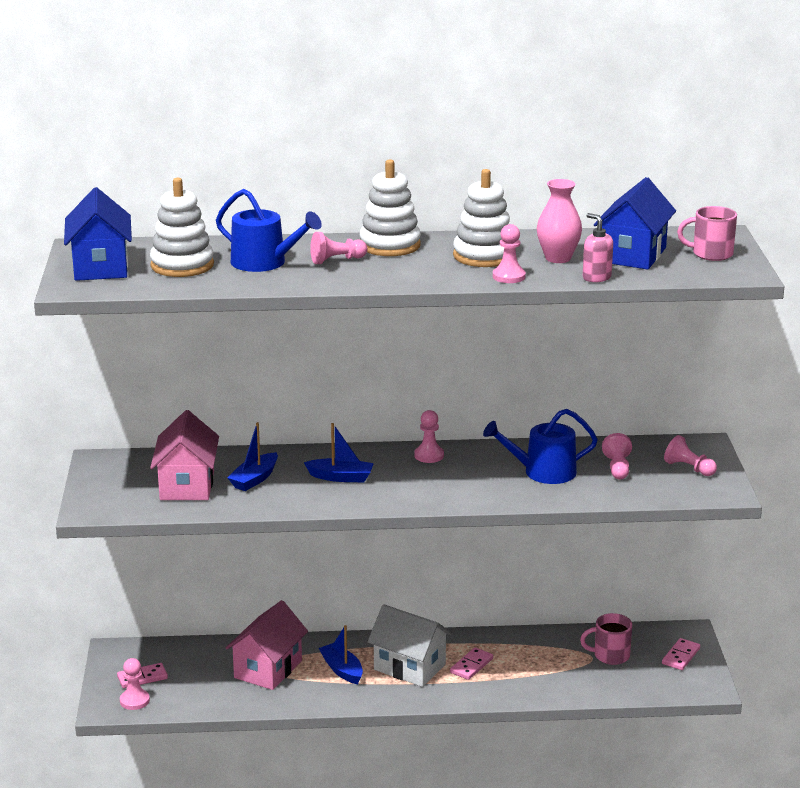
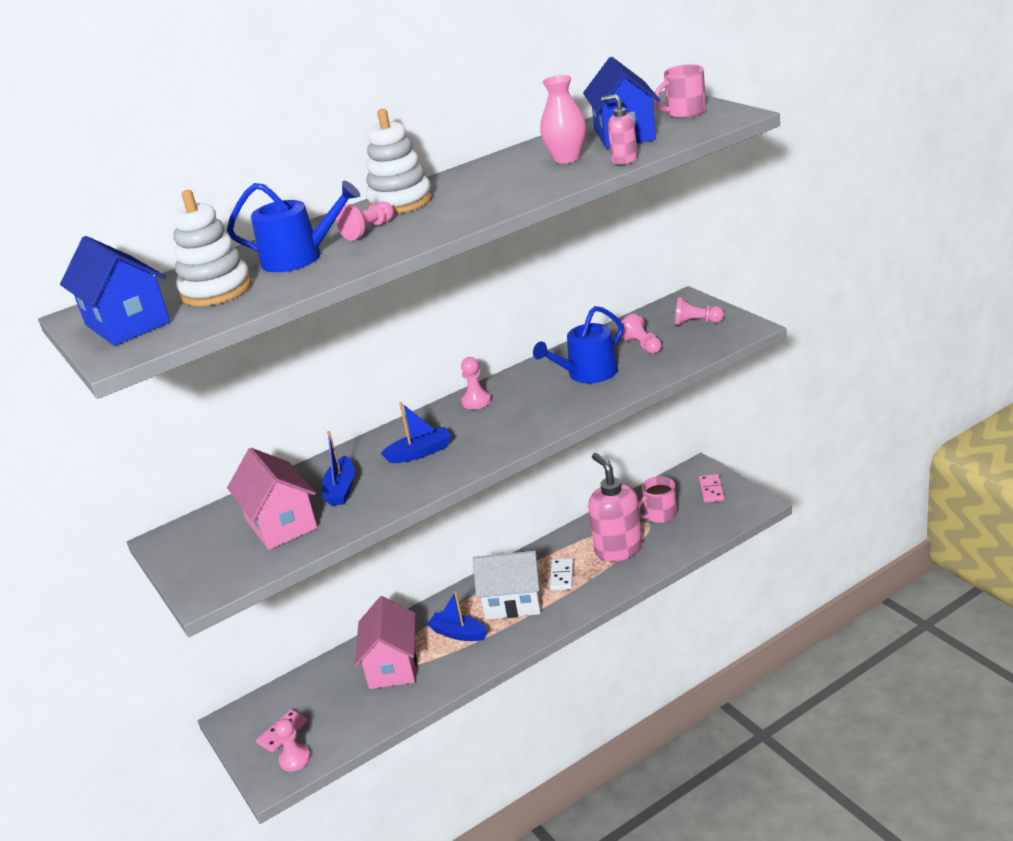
camera: 25 degrees left, 5 degrees up
(471, 666) = (562, 576): pink domino -> white domino
(484, 256) = (500, 179): white stacking toy -> none
(509, 276) = (548, 186): pink pawn -> none
(542, 666) = (618, 549): none -> pink soap dispenser

